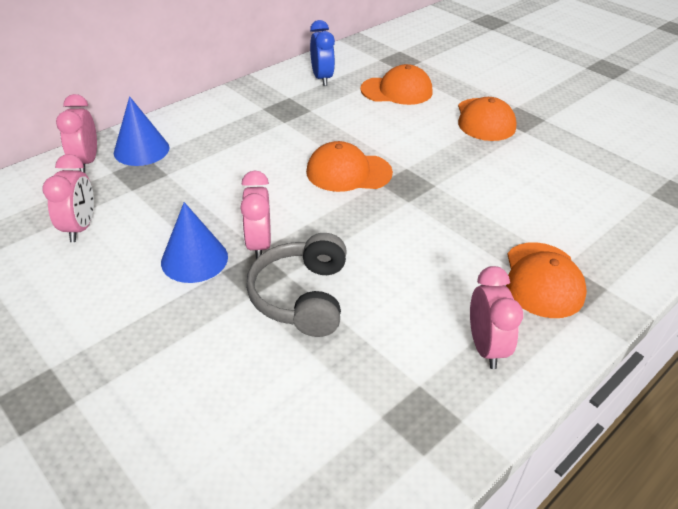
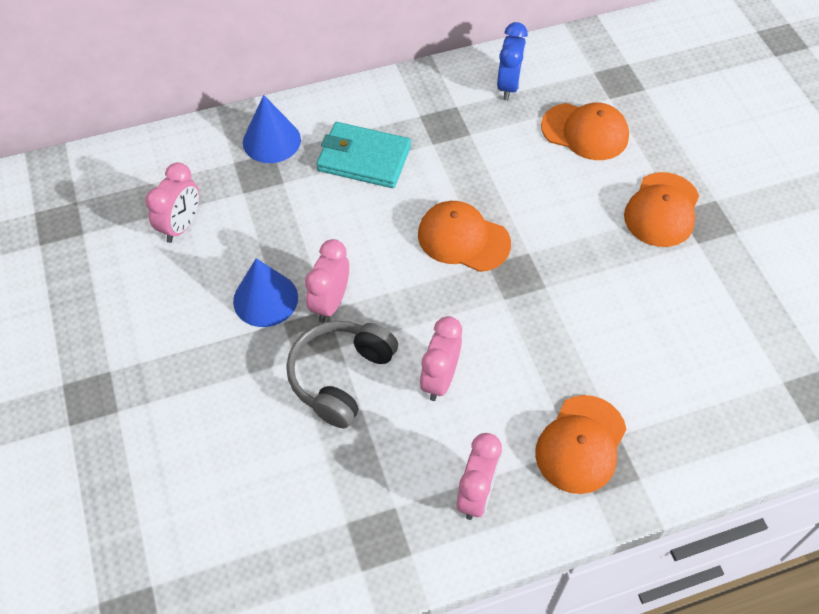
camera: 25 degrees right, 15 degrees up
(86, 162) = (214, 141): pink clock -> pink clock (439, 379)
(232, 143) = (364, 158): none -> turquoise wallet

